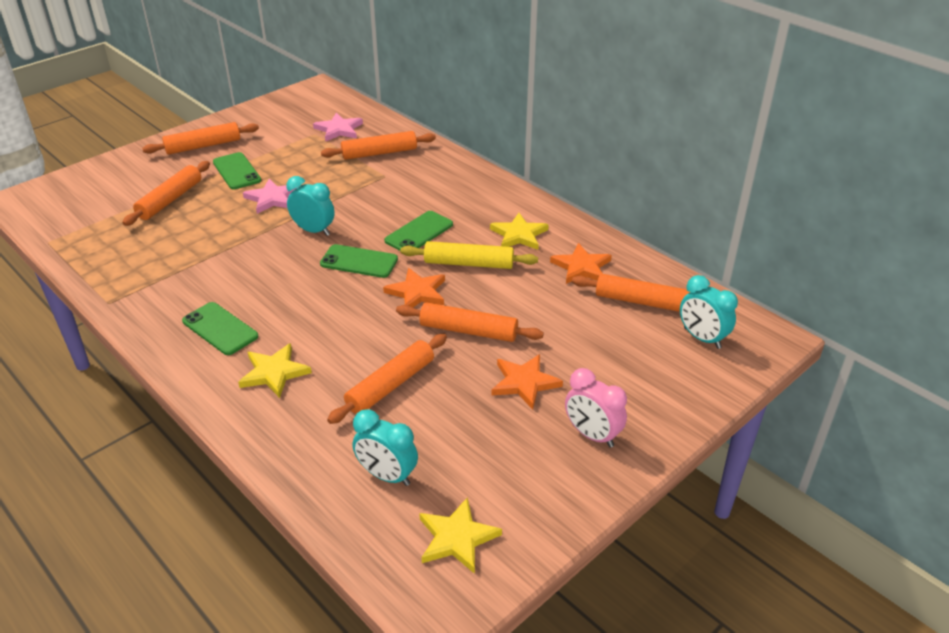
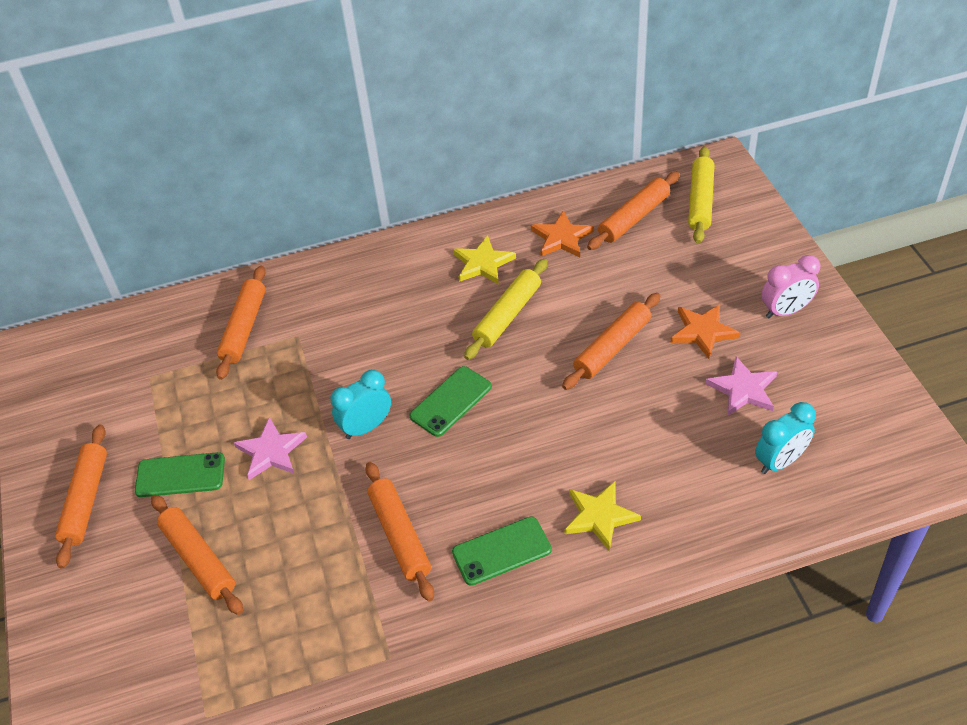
camera: 60 degrees left, 10 degrees up
(339, 130) = (159, 351): pink star -> pink star (743, 389)
(391, 385) = (662, 427): orange rolling pin -> orange rolling pin (400, 535)
(417, 292) = (532, 368): orange star -> none
(419, 232) = (429, 338): green phone -> none
(457, 538) = (867, 434): yellow star -> none
(702, 338) = (700, 201): turquoise clock -> yellow rolling pin

